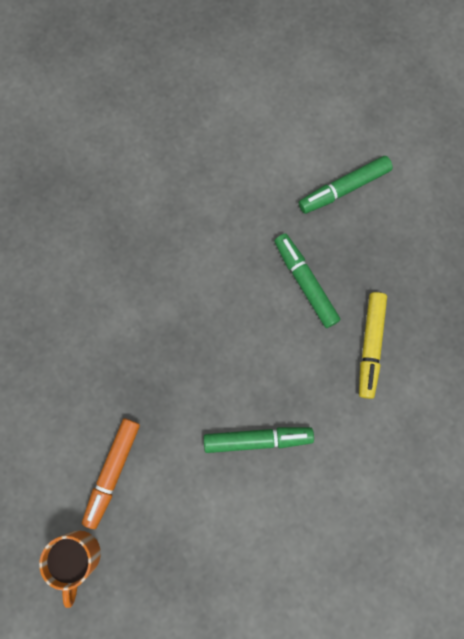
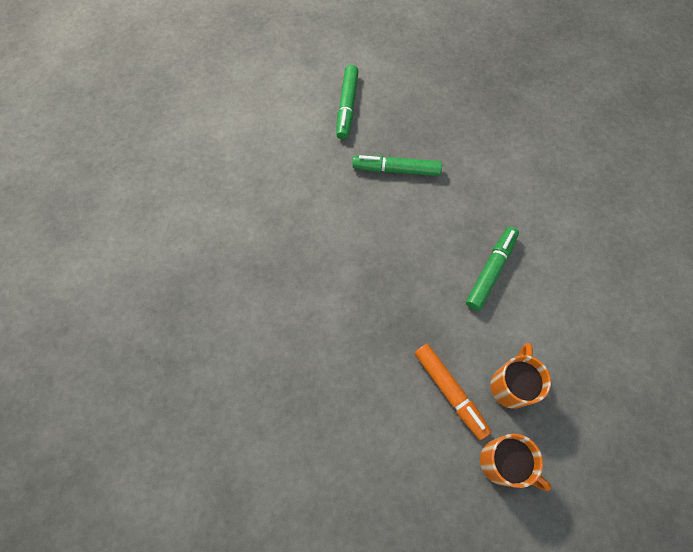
camera: 55 degrees left, 10 degrees down
(154, 523) = (511, 385): none -> orange mug
(370, 346) = (470, 159): yellow marker -> none

